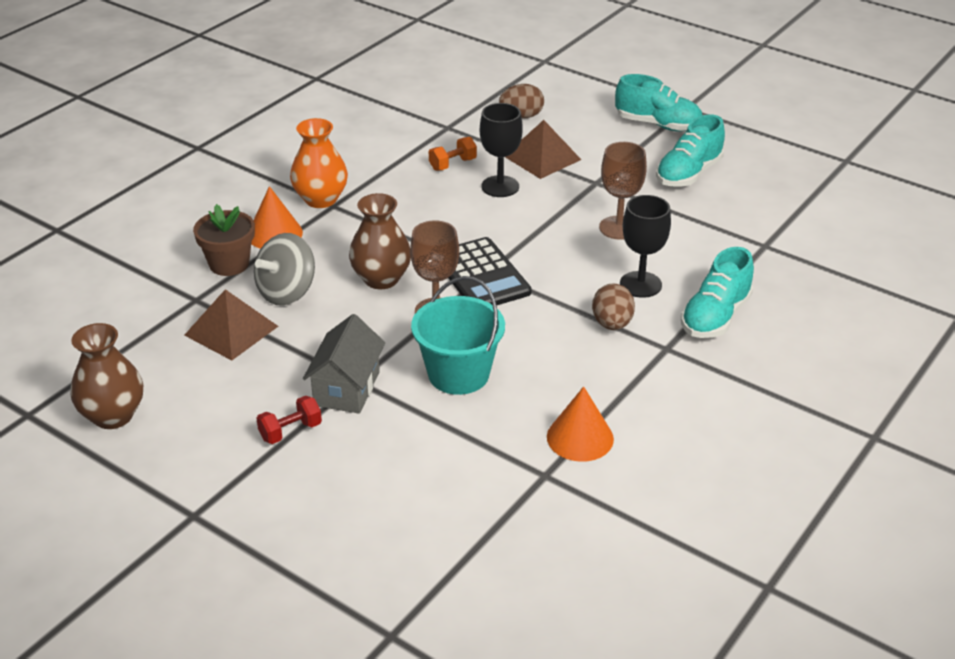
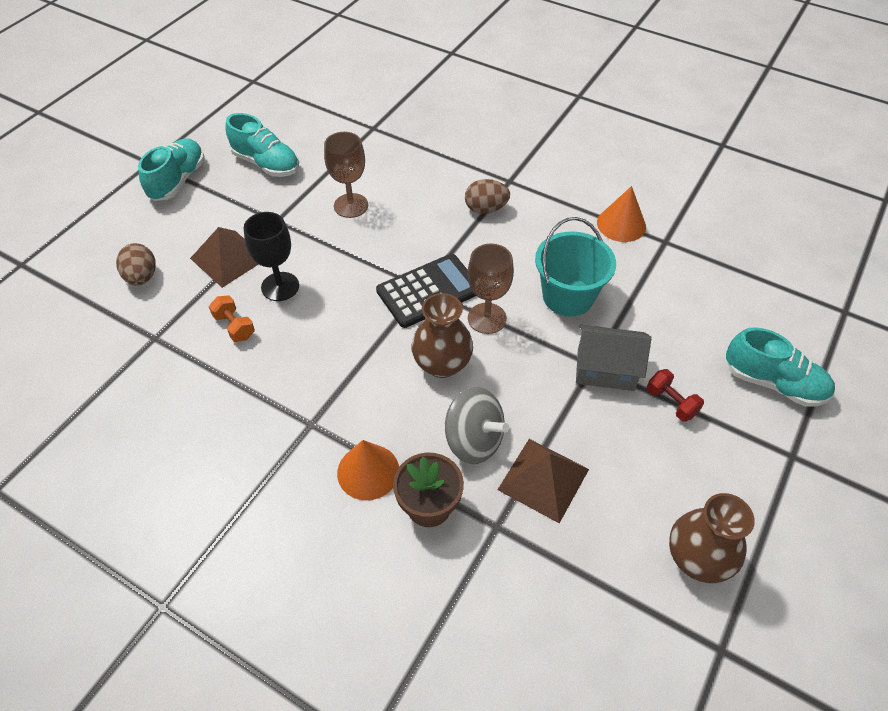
camera: 95 degrees left, 15 degrees up
(321, 199) = (298, 437): orange vase -> none
(640, 284) = (431, 193): black goblet -> none
(715, 317) = (468, 156): turquoise shoe -> turquoise shoe (773, 383)

